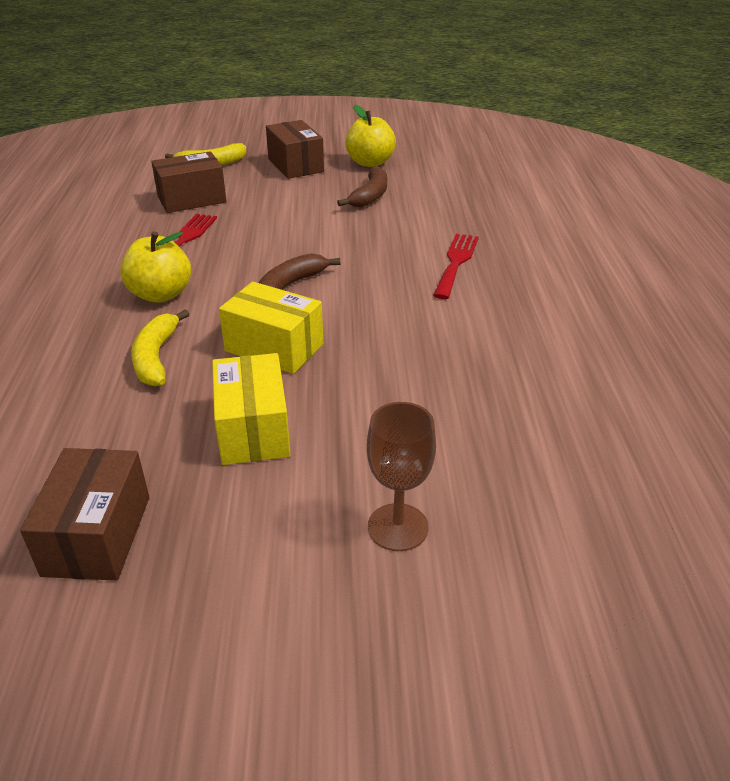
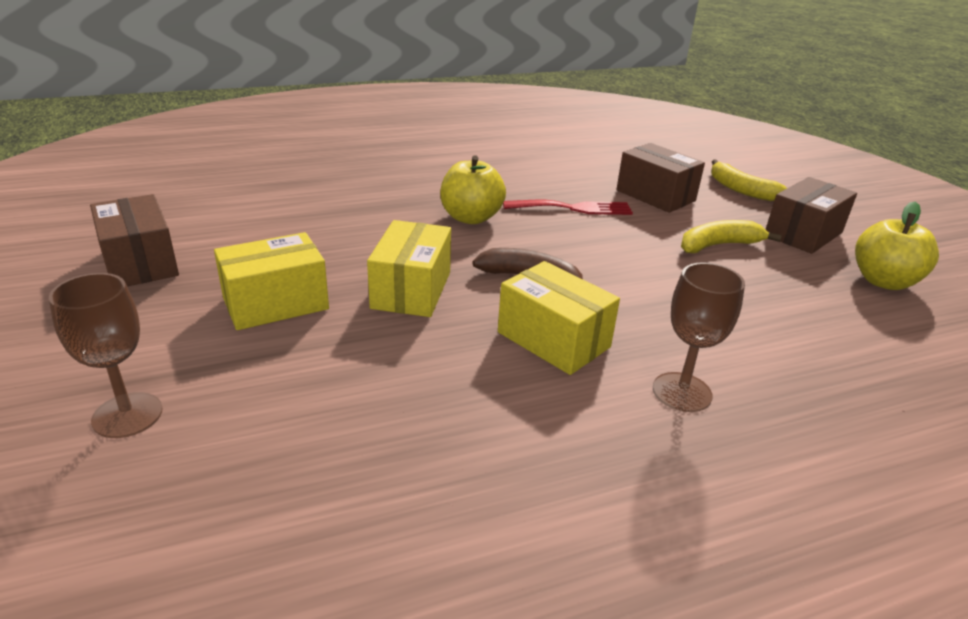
camera: 70 degrees right, 5 degrees down
(97, 535) = (140, 263): brown box -> brown box turned 75 degrees clockwise
(156, 357) = (371, 236): yellow banana -> yellow banana (718, 245)
(370, 196) = (790, 296): brown banana -> none
(380, 294) = (553, 339): none -> yellow box
(456, 262) = (682, 392): red fork -> brown goblet

